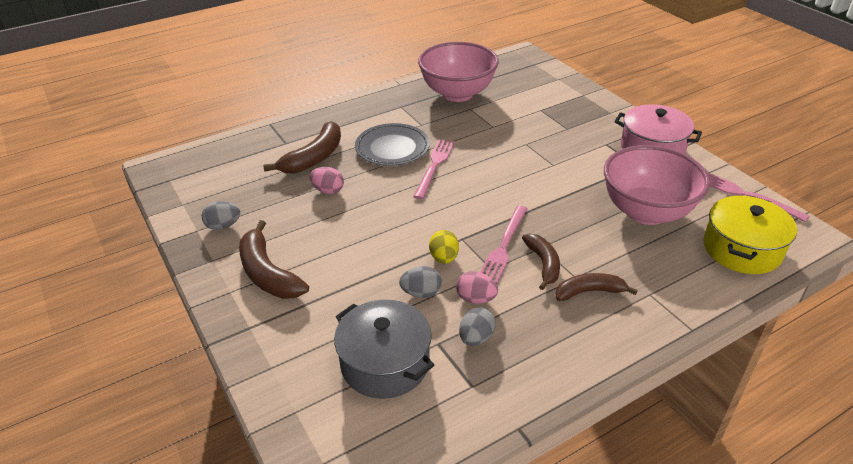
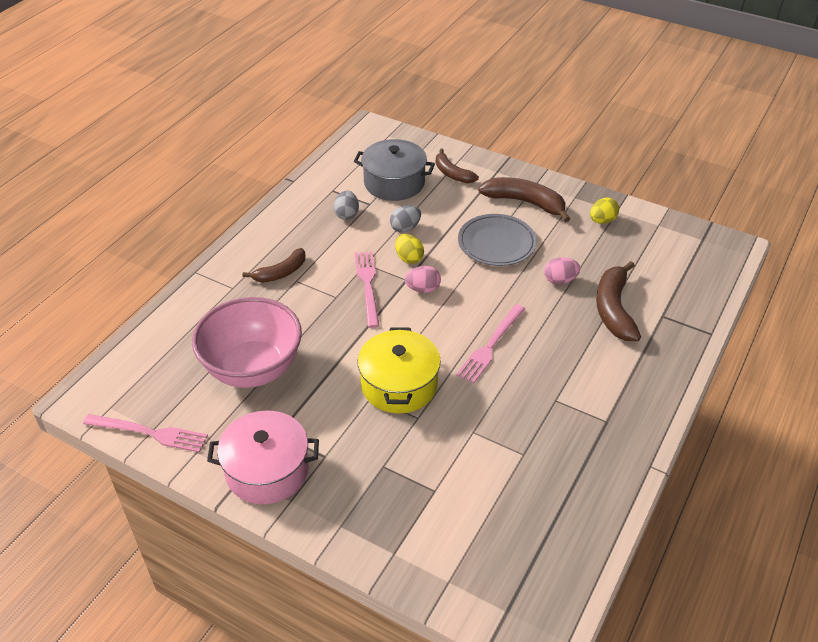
camera: 150 degrees right, 5 degrees up
(223, 226) = (602, 221): grey egg -> yellow egg
(392, 148) = (553, 351): grey plate -> grey plate (496, 243)
(434, 166) = (490, 345): pink fork -> pink fork turned 45 degrees clockwise
(457, 94) = (561, 477): pink bowl -> none
(476, 299) = (363, 238): pink egg -> pink egg (423, 289)
(543, 264) = (327, 282): brown banana -> brown banana (452, 173)
(742, 249) = (156, 359): yellow pot -> yellow pot (399, 385)

